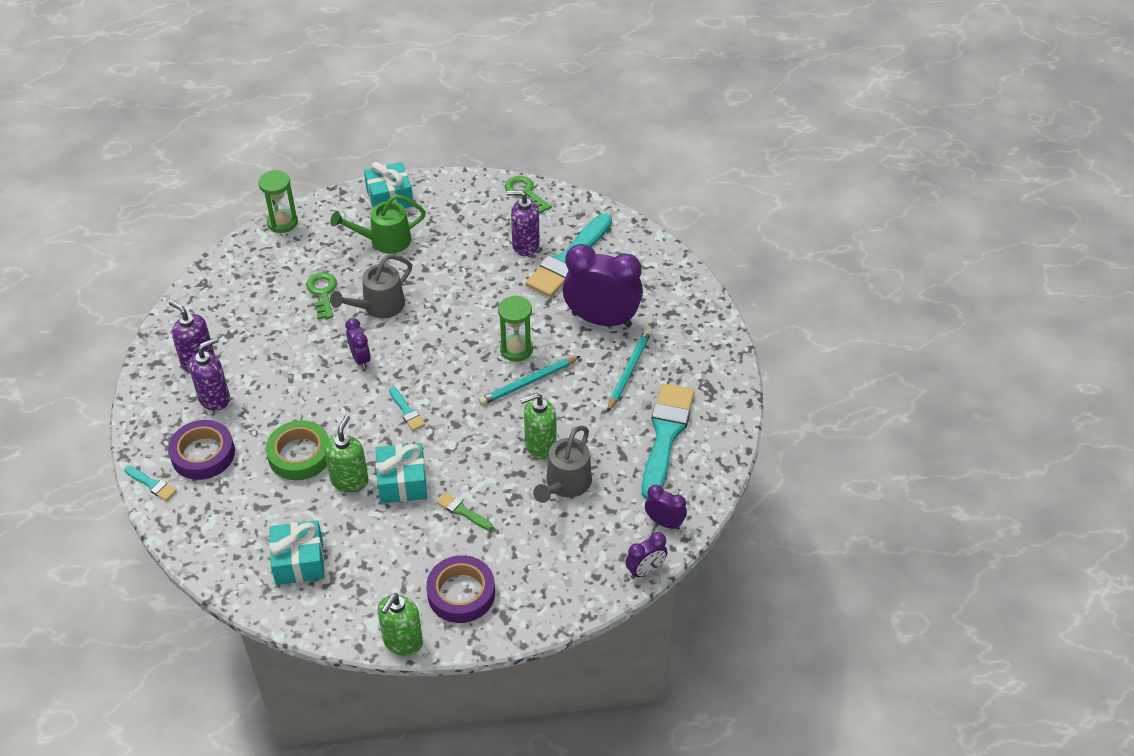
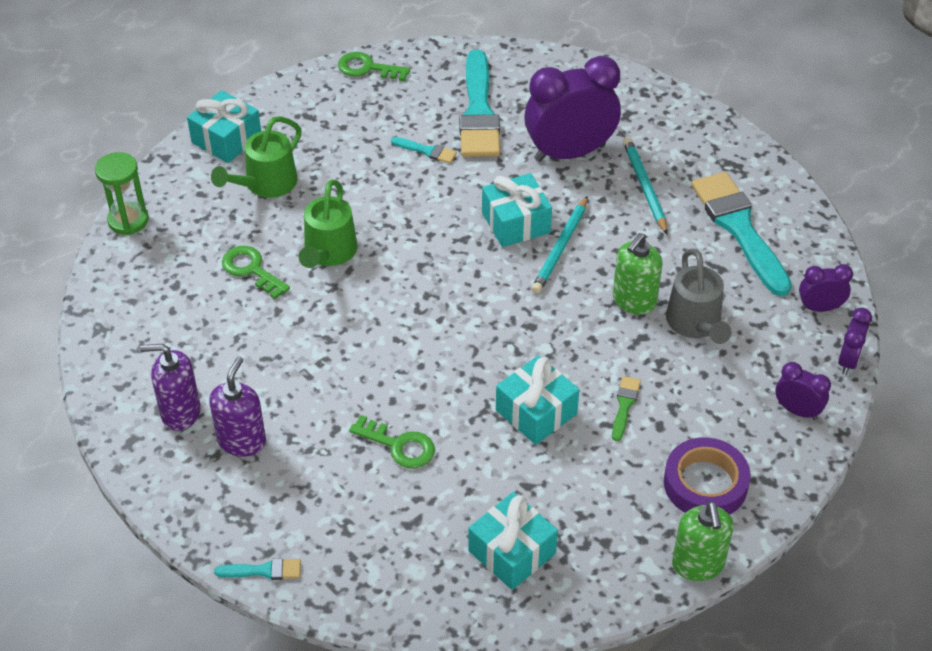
camera: 35 degrees left, 0 degrees up
(203, 454) = (290, 506): purple tape -> none
(299, 455) = (399, 445): green tape -> green key
(349, 480) = (479, 441): green soap dispenser -> none
(360, 359) = (364, 315): purple clock -> purple clock (797, 411)
(378, 307) = (328, 253): grey watering can -> green watering can
(407, 411) = (467, 340): turquoise brush -> turquoise brush (427, 151)
(462, 511) = (624, 405): green brush -> green brush turned 105 degrees clockwise
(516, 349) = (516, 222): green hourglass -> turquoise gift
(525, 245) = (420, 118): purple soap dispenser -> none

